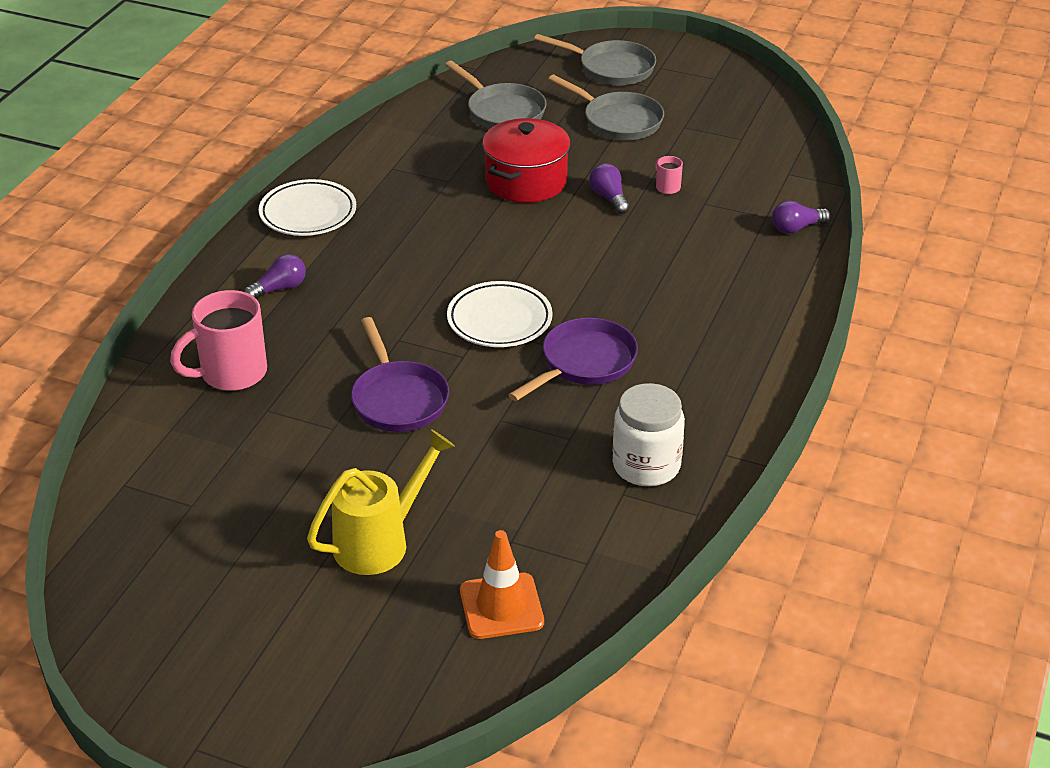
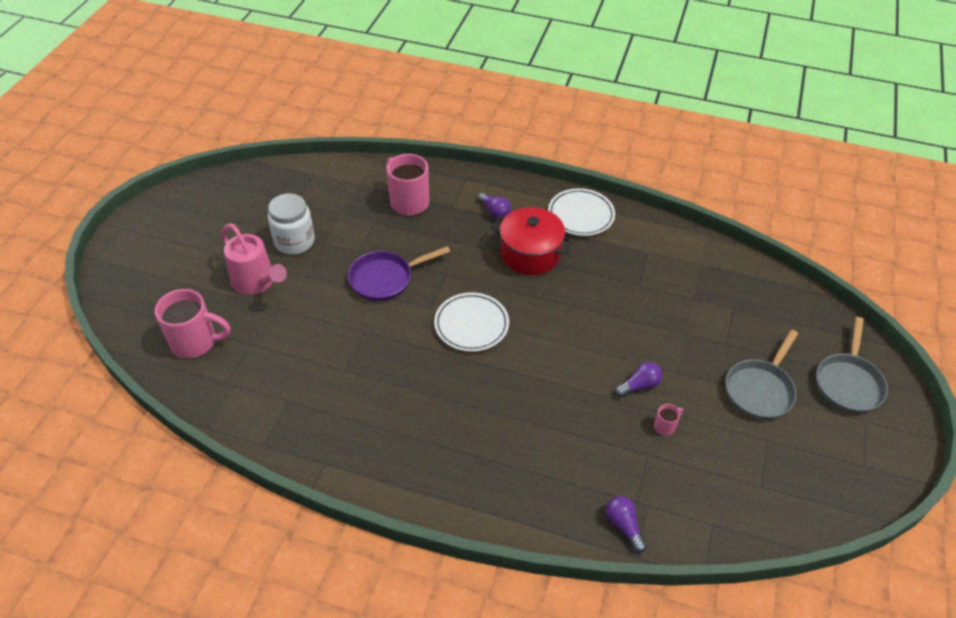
camera: 85 degrees right, 10 degrees up
(380, 541) = (257, 282): yellow watering can -> pink watering can
(501, 606) = (195, 342): orange traffic cone -> pink mug
(502, 111) = (748, 310): grey pan -> none
(526, 181) = (649, 331): red pot -> red pot (530, 254)
(584, 363) = (425, 375): purple pan -> none
(646, 465) = (315, 414): white jar -> white jar (294, 241)

